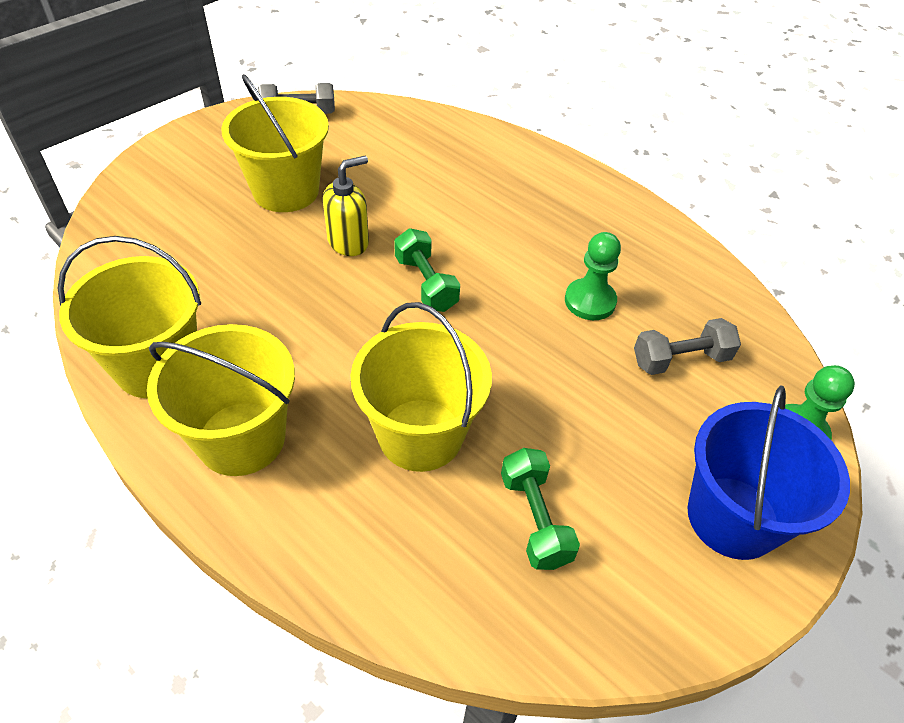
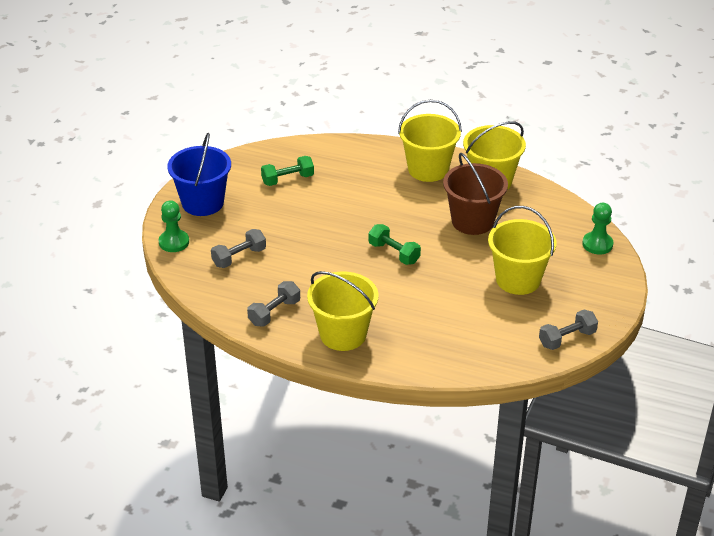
camera: 160 degrees right, 10 degrees down
(263, 297) = (472, 221): none -> brown bucket
(348, 242) = (454, 262): yellow soap dispenser -> none
(420, 434) = (352, 192): yellow bucket -> yellow bucket (343, 334)
(535, 519) = (287, 179): green dumbbell -> green dumbbell turned 75 degrees counterclockwise
(590, 301) = (298, 272): green pawn -> green pawn (597, 244)
(646, 250) = (274, 312): none -> grey dumbbell

